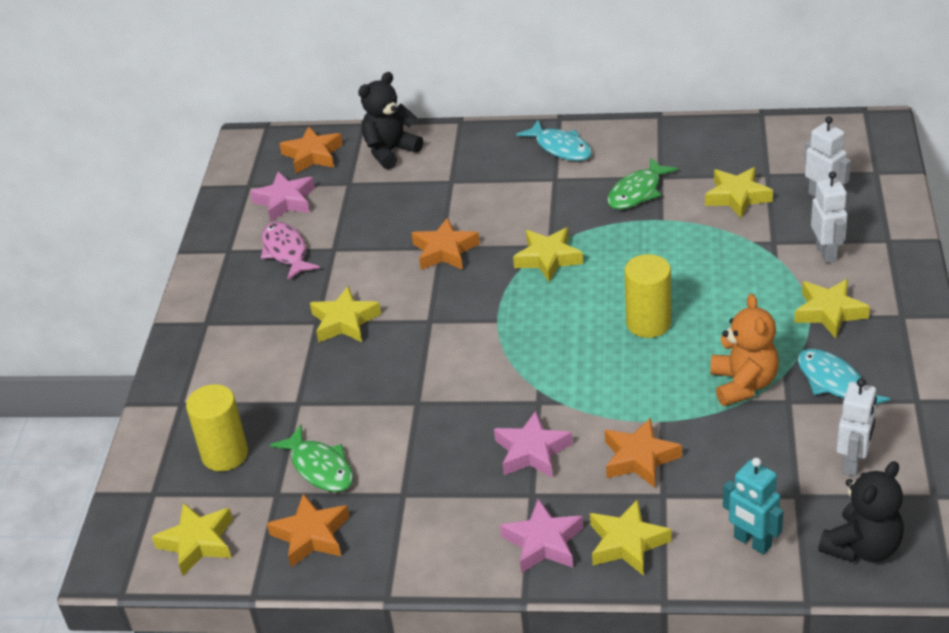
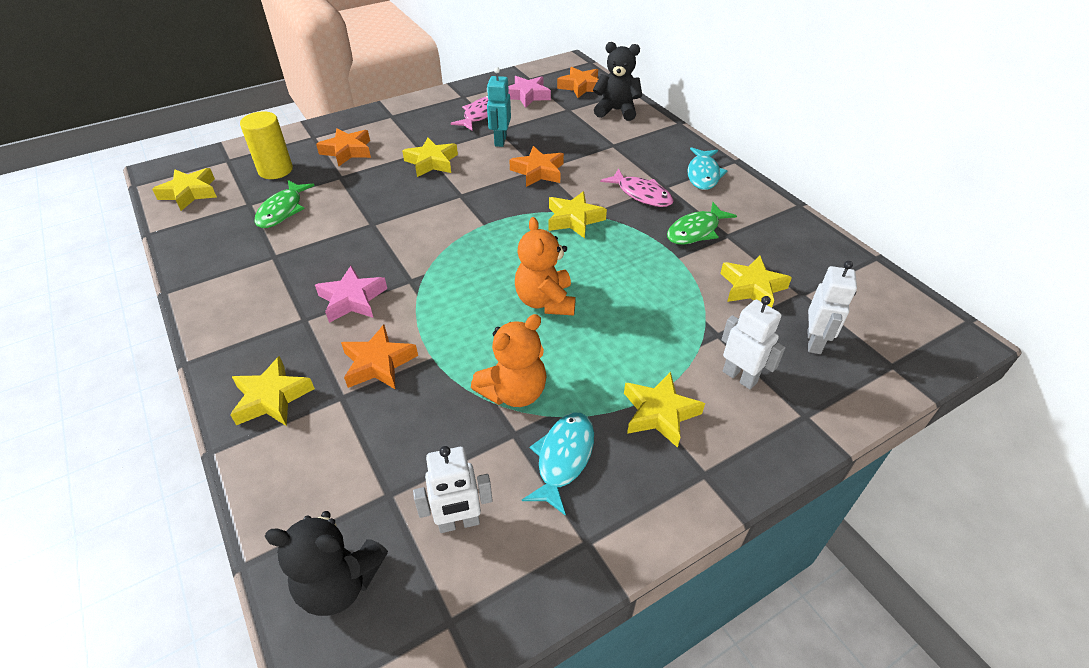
camera: 50 degrees right, 5 degrees up
(311, 535) = (214, 234): orange star -> orange star (347, 151)
(543, 542) = (252, 348): pink star -> none
(552, 199) = (641, 194): none -> pink fish
(637, 192) = (695, 231): green fish -> green fish turned 45 degrees counterclockwise
(648, 323) = (545, 301): yellow cylinder -> orange teddy bear
(752, 542) = (308, 485): turquoise robot -> turquoise robot (500, 141)
(826, 253) = (739, 377): white robot -> white robot turned 90 degrees counterclockwise

